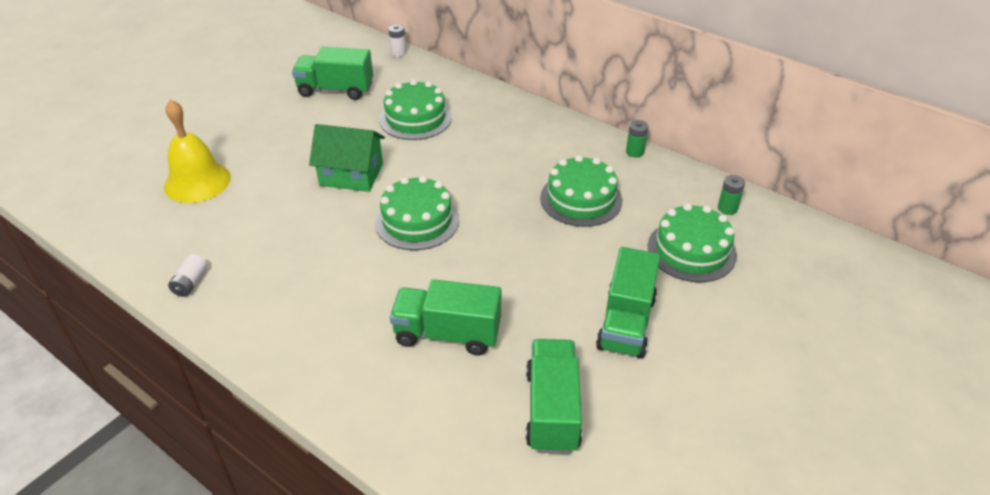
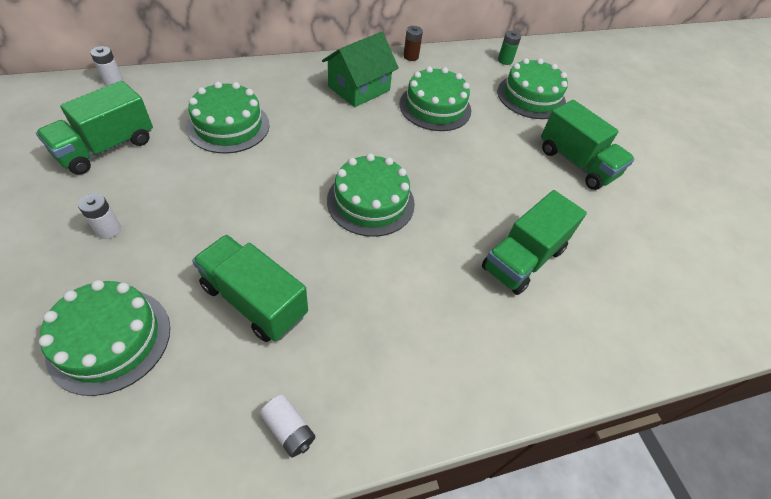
camera: 60 degrees left, 10 degrees up
(197, 182) = (110, 339): yellow bell -> green cake
(272, 132) = (108, 230): none -> white battery
(351, 174) = (257, 208): green house -> green house (359, 88)
(552, 410) = (636, 246): green truck -> green truck (254, 301)
(634, 152) = (411, 56): green battery -> brown battery

